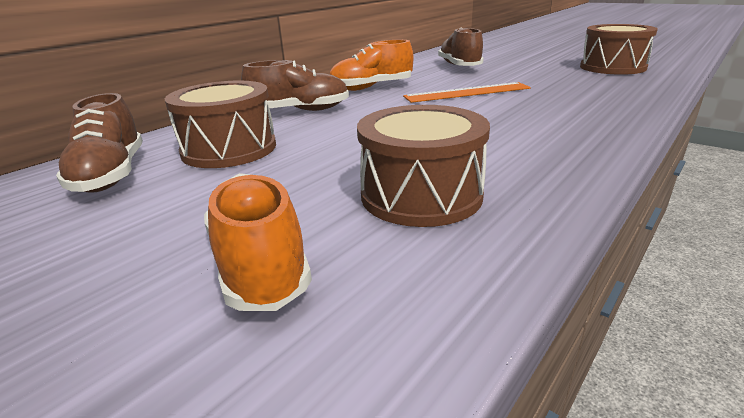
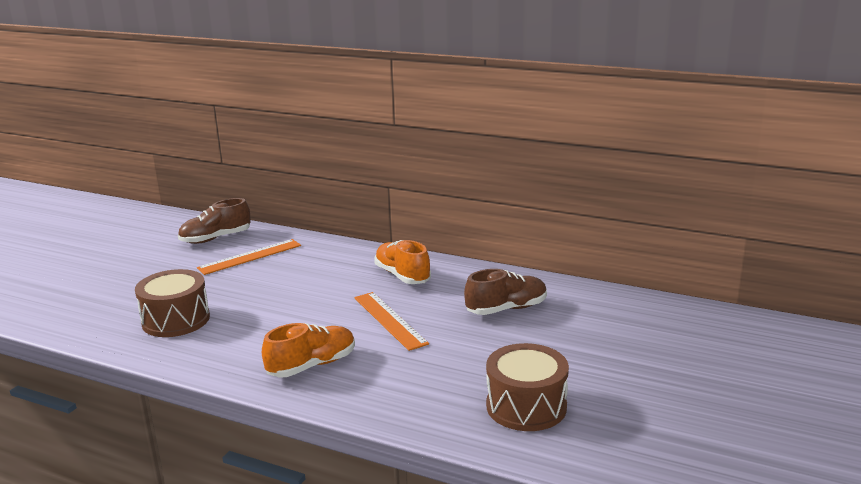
camera: 75 degrees right, 5 degrees down
(229, 149) = (250, 257): brown drum -> orange ruler
(259, 263) = (121, 294): orange shoe -> orange shoe (312, 365)
(299, 111) = (329, 260): brown shoe -> none

